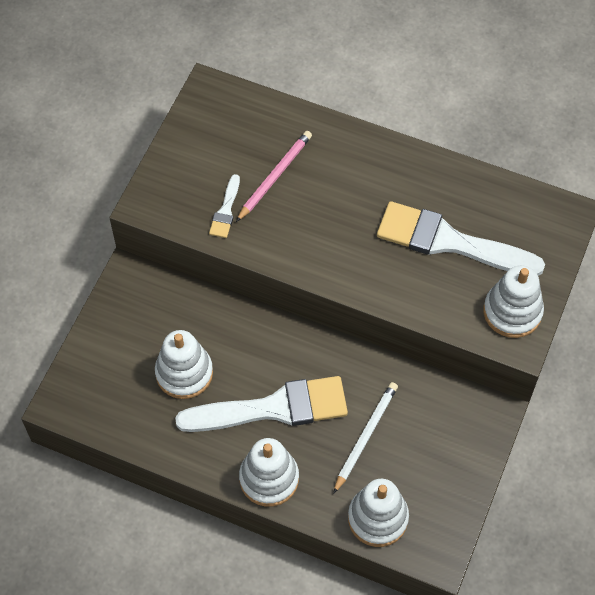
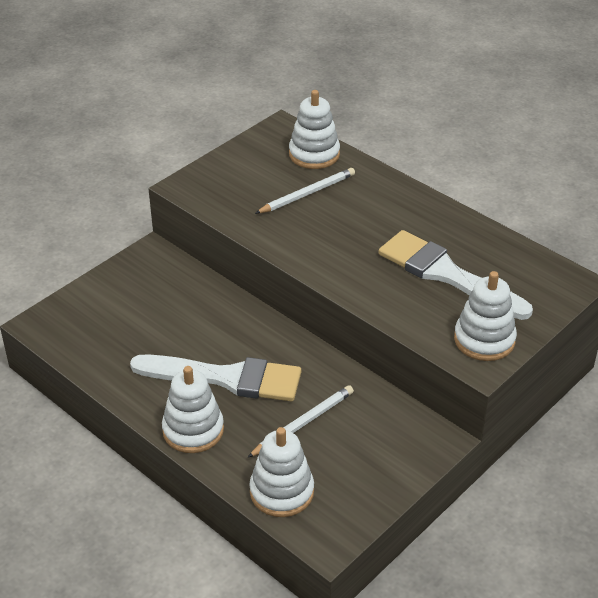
camera: 20 degrees right, 20 degrees down
(184, 373) = (160, 331): white stacking toy -> white stacking toy (314, 154)
(226, 210) = (251, 206): white brush -> none
(274, 176) = (307, 193): pink pencil -> white pencil

